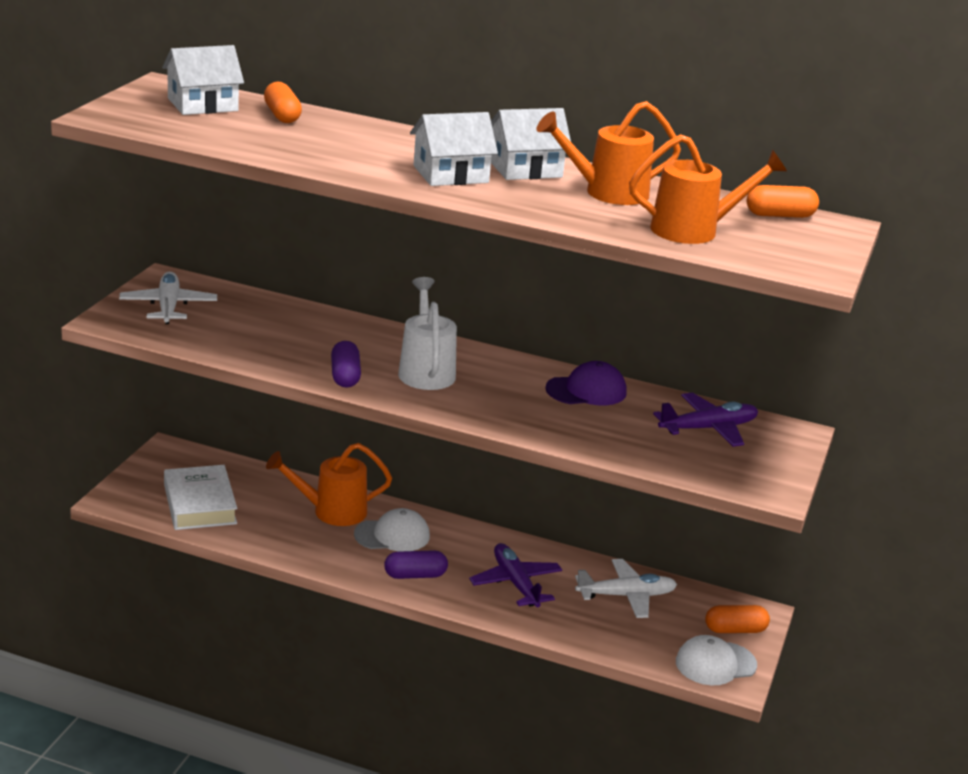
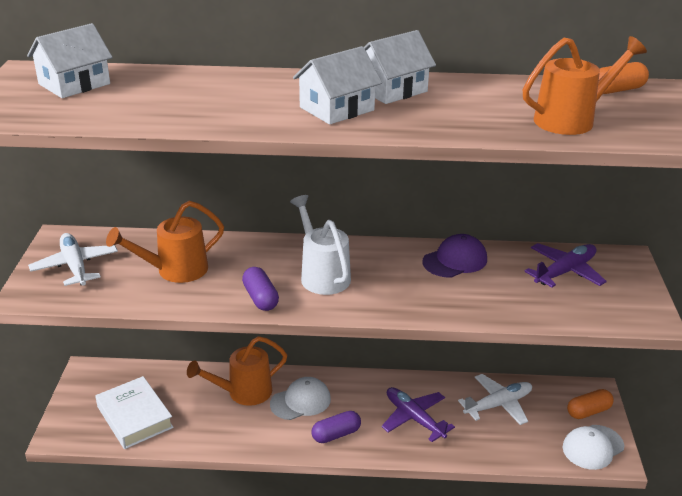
camera: 15 degrees left, 5 degrees up
(282, 115) = (152, 80): orange capsule -> none
(606, 192) = (473, 98): orange watering can -> orange watering can (174, 270)

